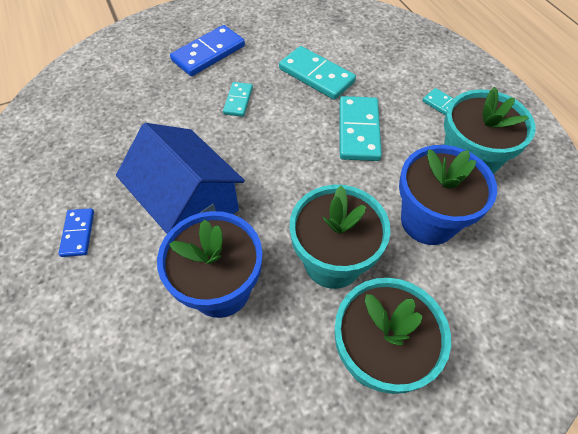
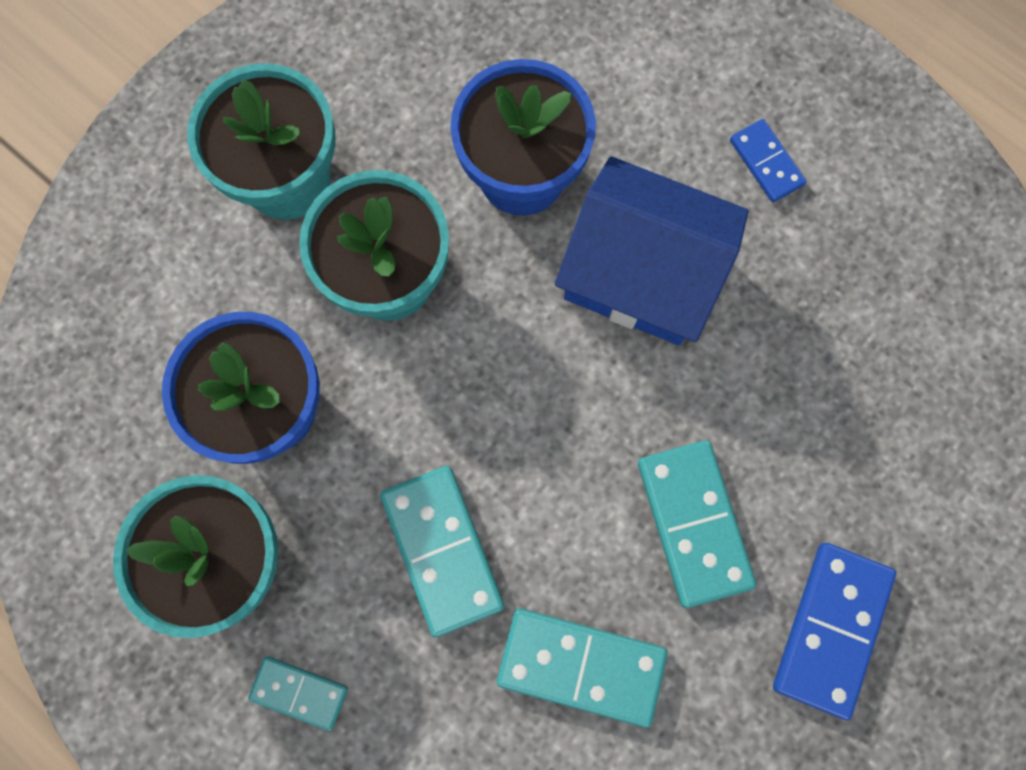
camera: 155 degrees right, 20 degrees up
(238, 101) = (694, 523): turquoise domino -> turquoise domino, size x1.76

